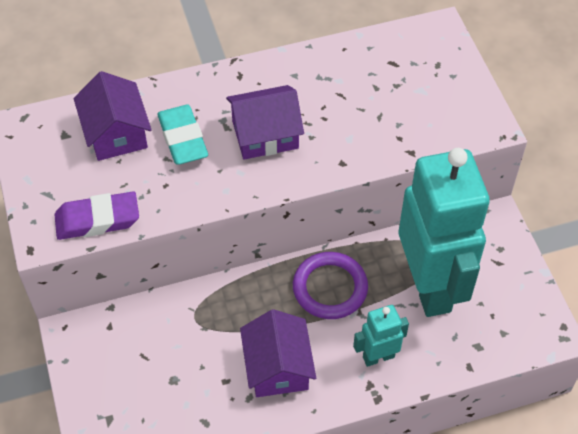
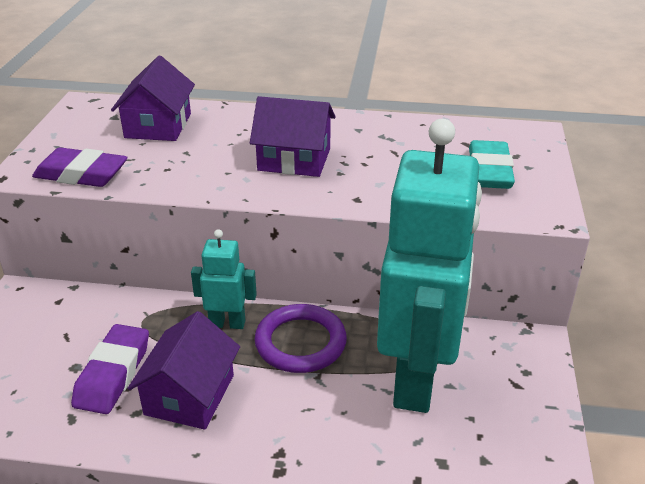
camera: 25 degrees right, 20 degrees down
(183, 139) = (213, 143): turquoise eraser -> turquoise eraser (489, 171)
(208, 374) = (113, 374): none -> purple eraser
(378, 357) = (309, 427): turquoise robot -> turquoise robot (227, 323)

